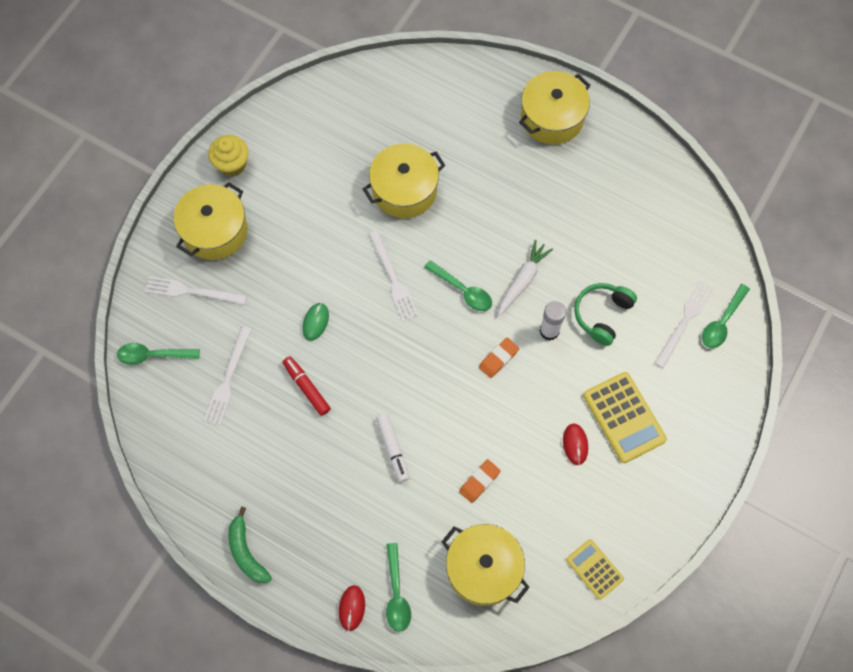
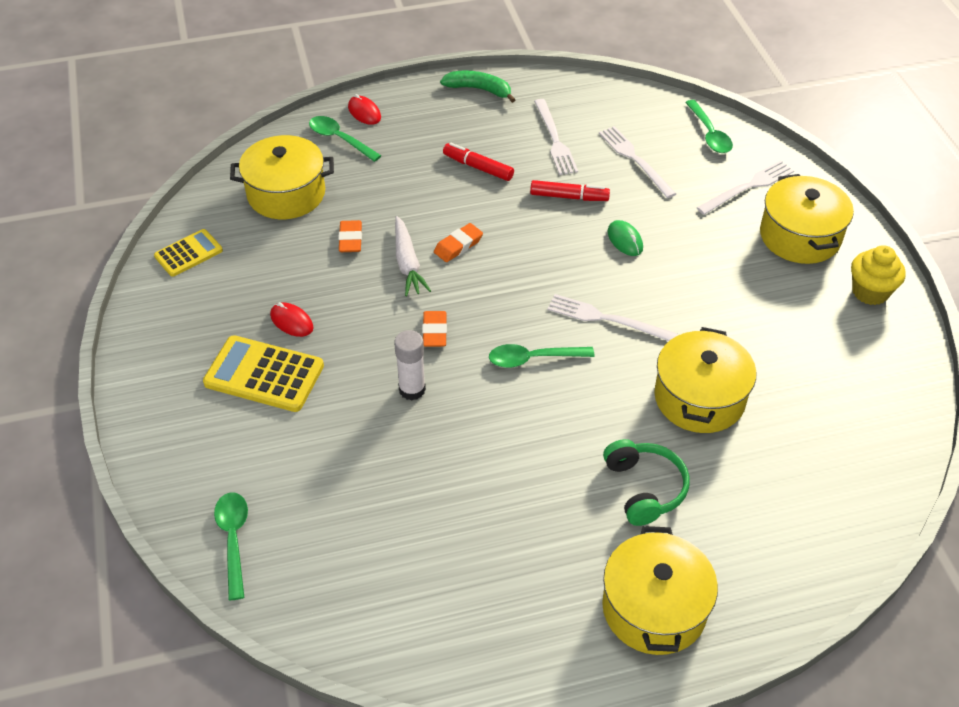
camera: 135 degrees right, 20 degrees down
(153, 355) = (709, 134): green spoon -> green spoon turned 120 degrees clockwise
(333, 470) = (478, 167): none -> red marker
(393, 449) = (448, 210): white marker -> none
(418, 412) = (458, 246): none -> orange eraser
(523, 280) = (487, 412): white carrot -> white carrot (407, 263)
(594, 569) = (188, 253): yellow calculator -> yellow calculator turned 45 degrees counterclockwise
(602, 315) = (373, 444): green headphones -> green headphones (644, 488)
(684, 321) = (278, 507): white fork -> white fork (555, 139)

